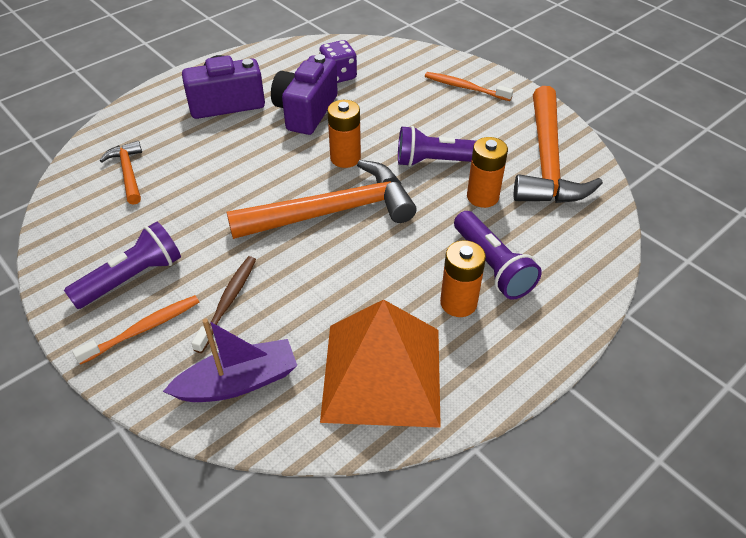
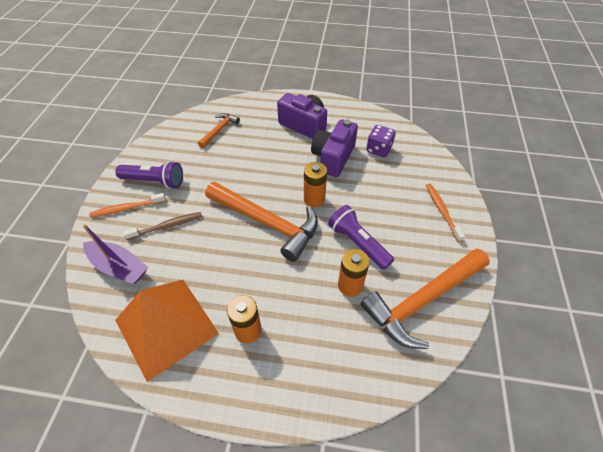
camera: 50 degrees right, 5 degrees up
(143, 329) = (127, 208): orange toothbrush -> orange toothbrush turned 150 degrees clockwise
(306, 111) = (333, 158): purple camera -> purple camera turned 45 degrees counterclockwise
(492, 266) = (294, 329): purple flashlight -> none

